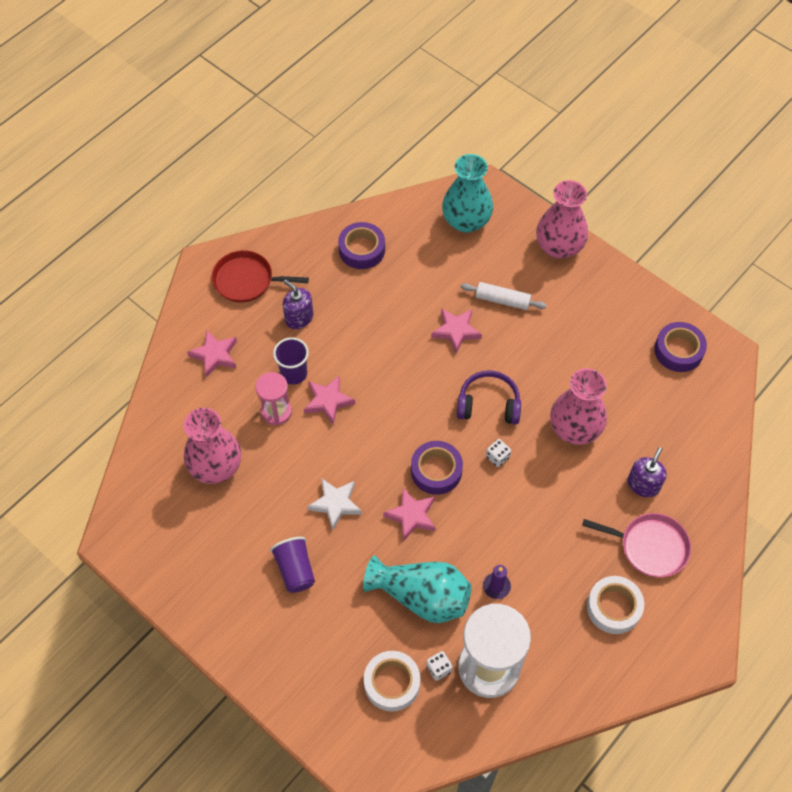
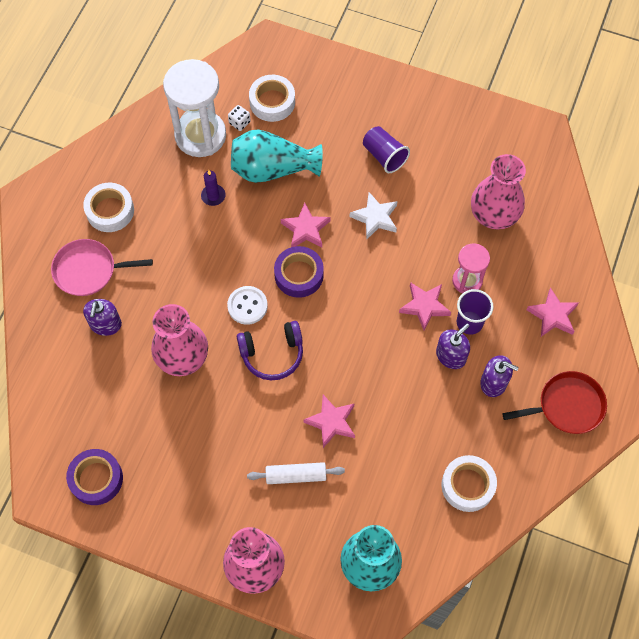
camera: 160 degrees right, 5 degrees up
(325, 351) = (451, 356): none -> purple soap dispenser
(362, 249) = (467, 485): purple tape -> white tape
(497, 457) = (247, 306): white dice -> white button

